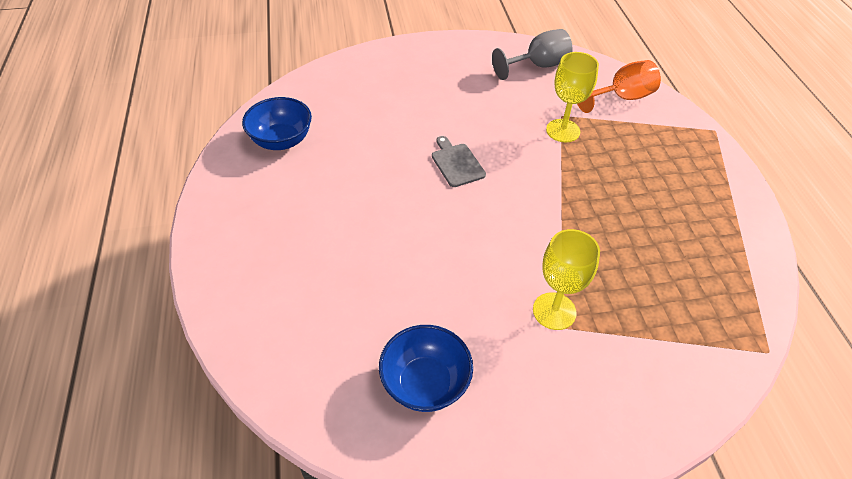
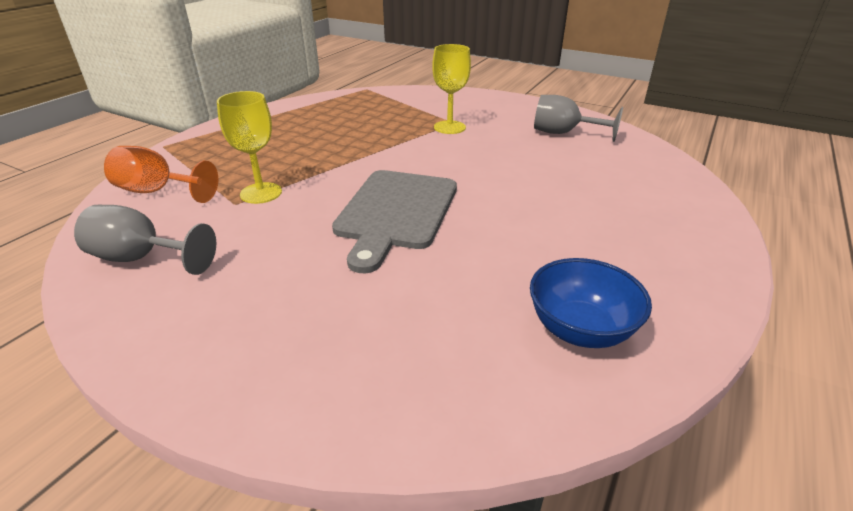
camera: 140 degrees left, 15 degrees down
(425, 383) = (563, 133): blue bowl -> grey goblet
(456, 163) = (396, 212): grey cutting board -> grey cutting board, size x2.05

